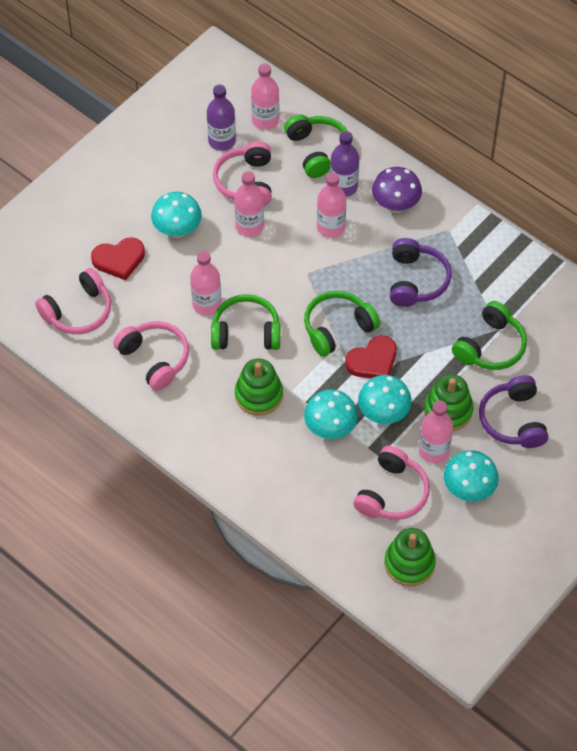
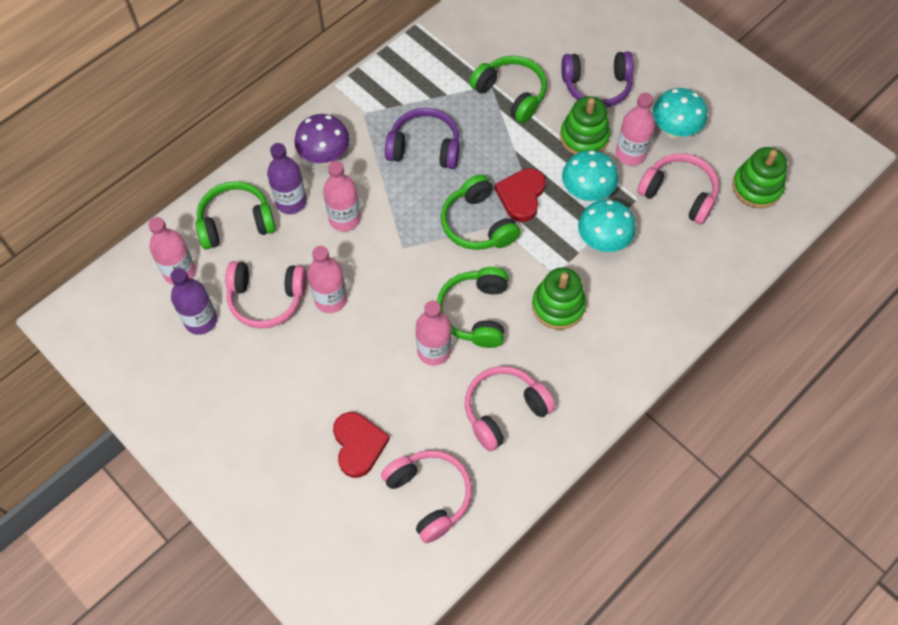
camera: 85 degrees left, 5 degrees up
(177, 230) = (325, 376): turquoise mushroom -> none
(373, 361) = (521, 196): red heart -> red heart turned 135 degrees counterclockwise

